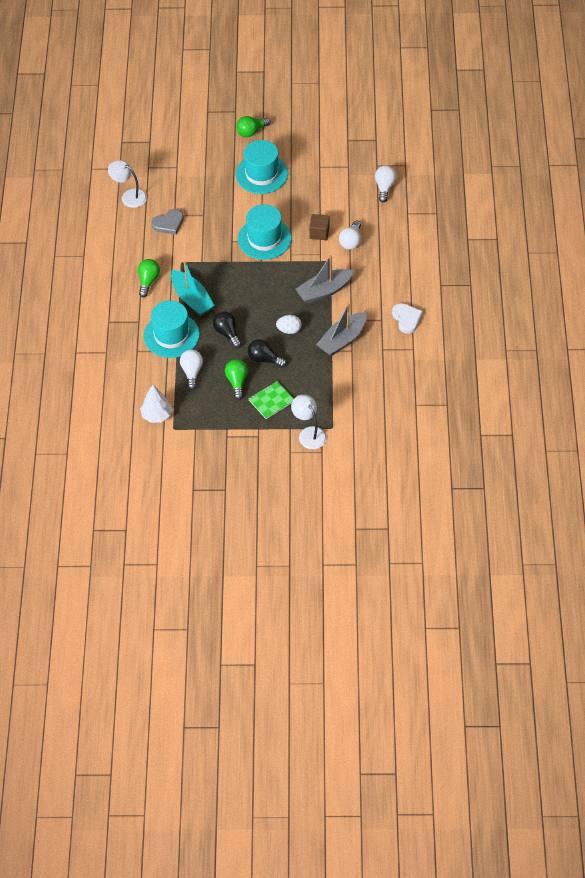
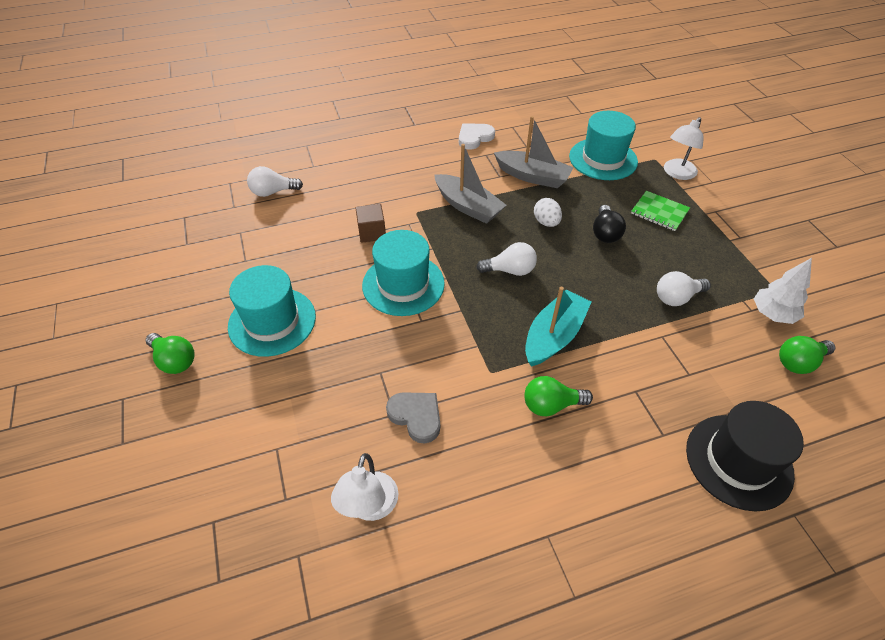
camera: 110 degrees left, 5 degrees down
(79, 346) = (738, 461): none -> black hat
(171, 335) = (633, 340): turquoise hat -> turquoise hat (603, 159)
(227, 333) = (589, 279): black light bulb -> none
(237, 382) = (657, 249): green light bulb -> green light bulb (799, 362)
(351, 241) = (376, 201): white light bulb -> white light bulb (510, 270)

